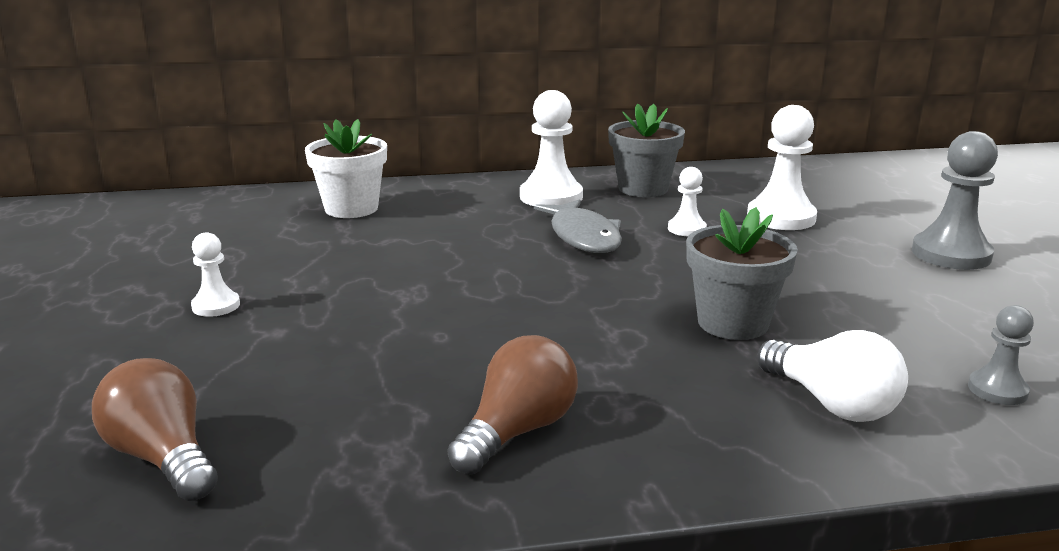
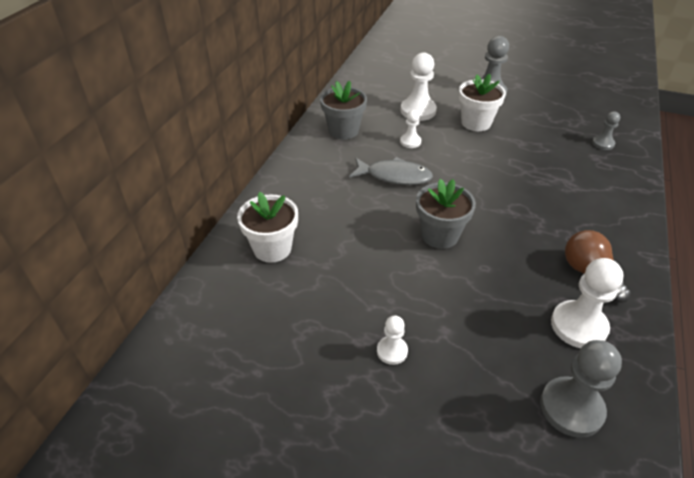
camera: 60 degrees left, 20 degrees up
(163, 458) = (571, 408): brown light bulb -> grey pawn
(551, 197) = (327, 164): white pawn -> white pawn (578, 326)
(732, 323) = (520, 175): grey flower pot -> grey flower pot (440, 235)
(829, 261) = (476, 123): none -> white flower pot
(831, 403) = (598, 183): white light bulb -> none

